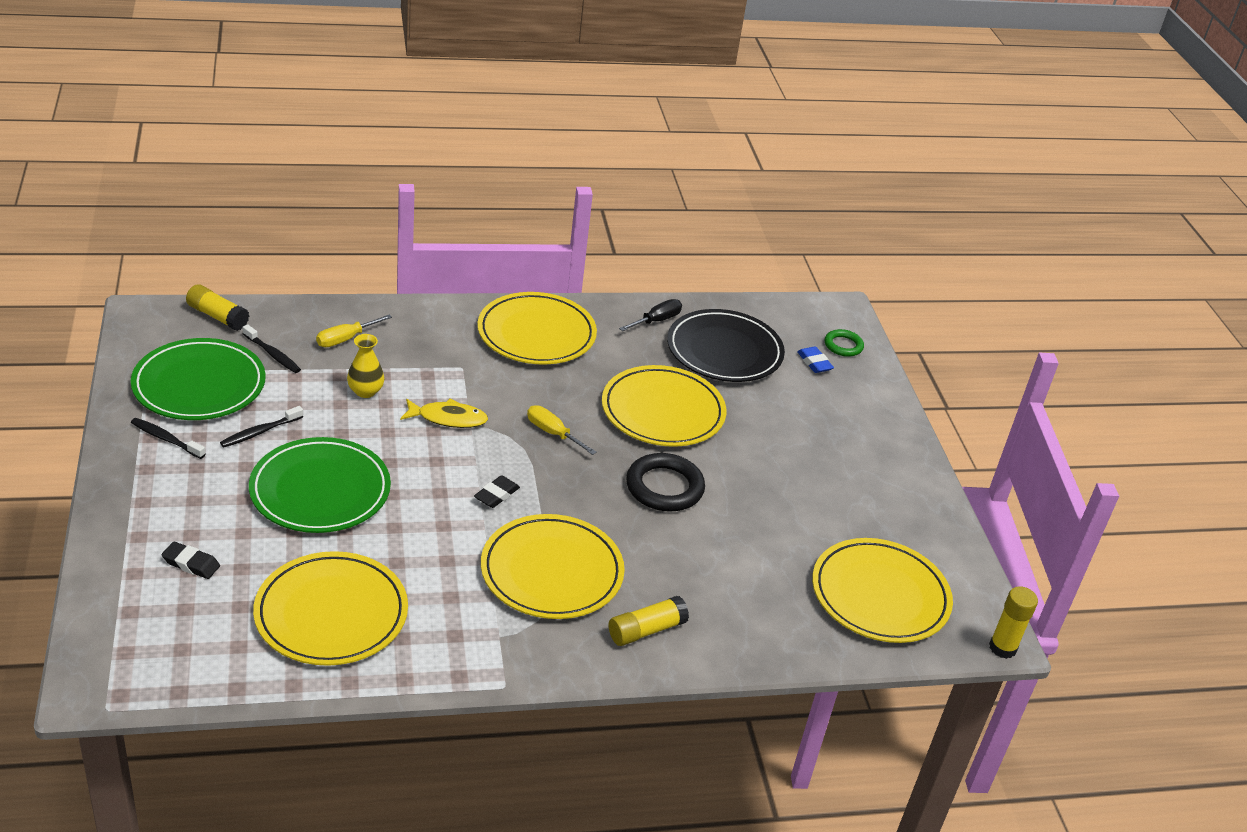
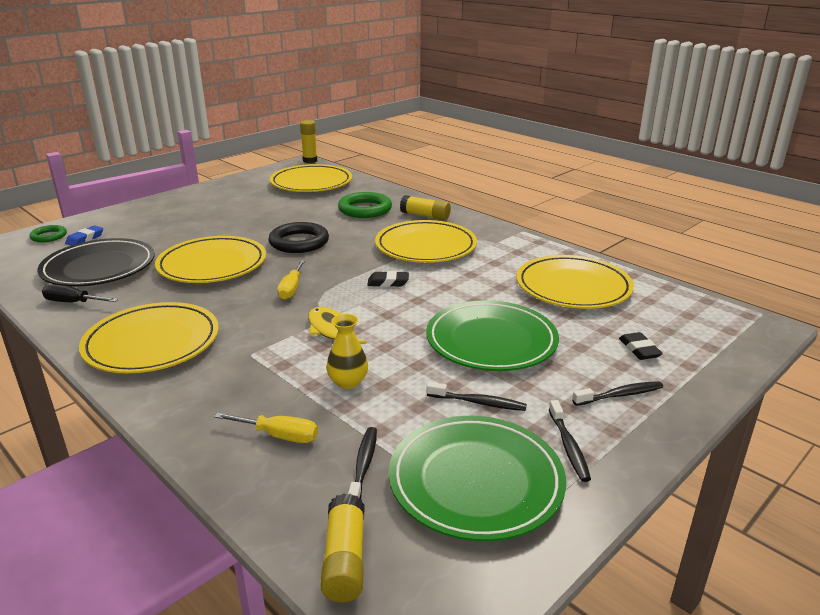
camera: 120 degrees left, 10 degrees down
(167, 503) = (620, 395): none -> black toothbrush
(722, 589) = (365, 209): none -> green ring

